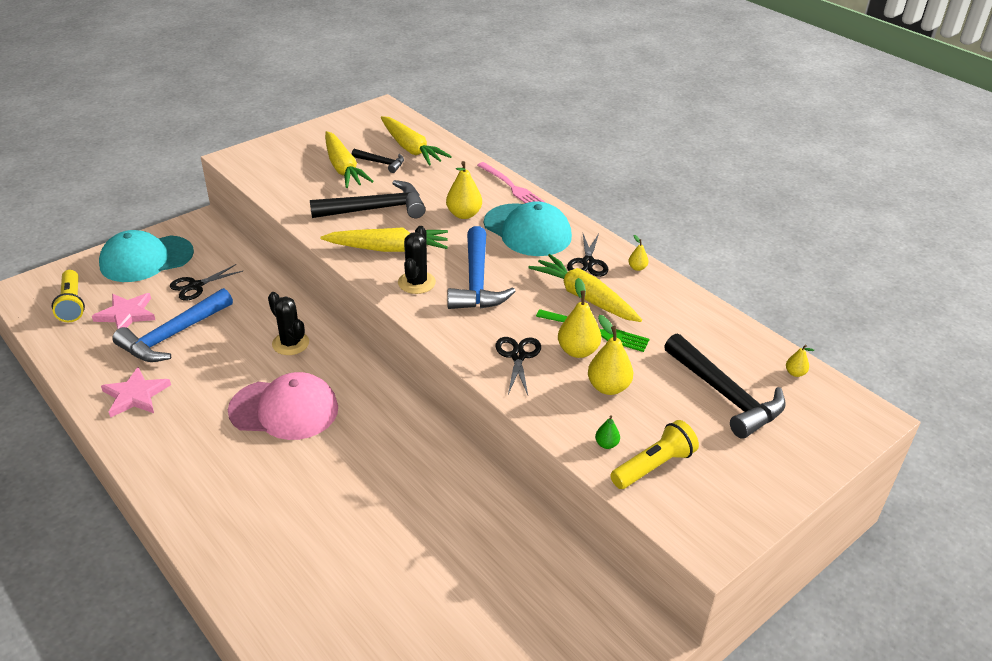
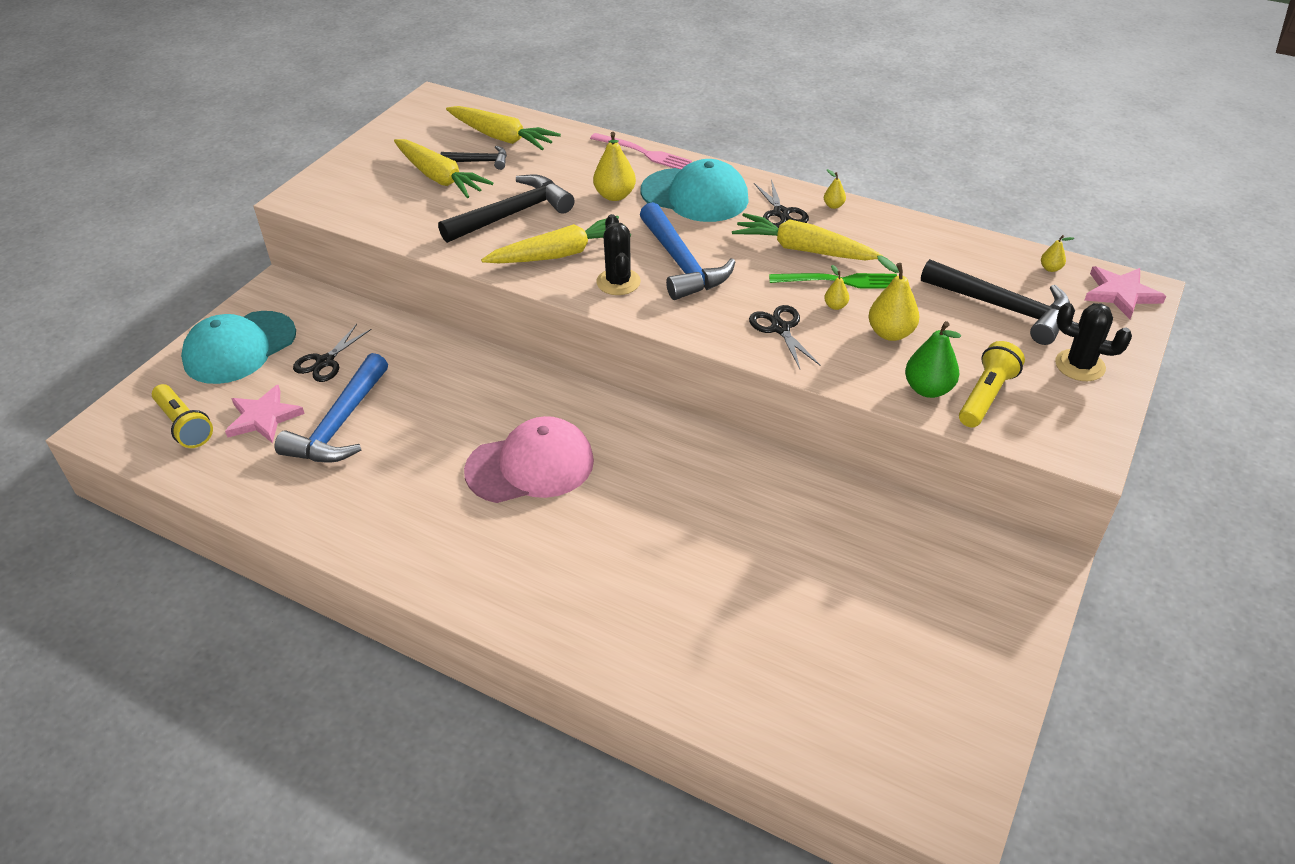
camera: 20 degrees left, 5 degrees up
(135, 395) = (345, 504): pink star -> pink star (1120, 294)
(290, 343) = (485, 393): black cactus -> black cactus (1080, 365)
(577, 351) = (835, 306): yellow pear -> yellow pear, size x0.51
(606, 444) = (928, 389): green pear -> green pear, size x1.95

